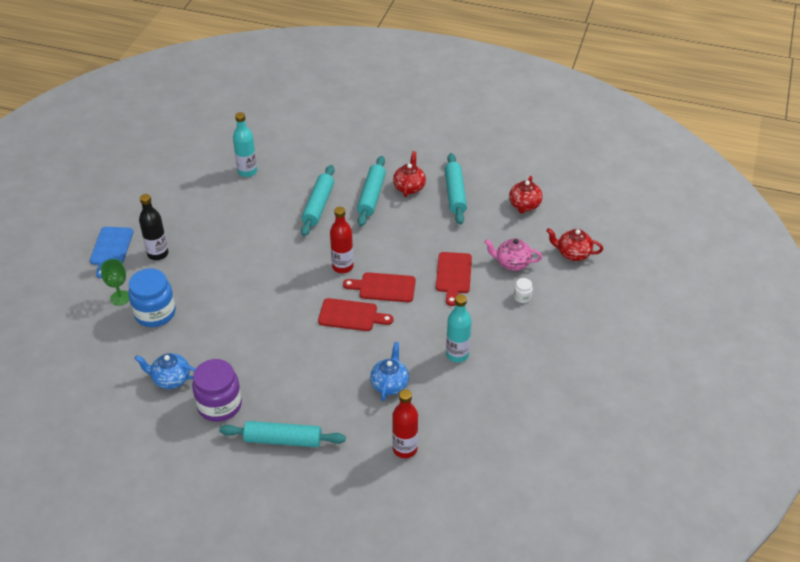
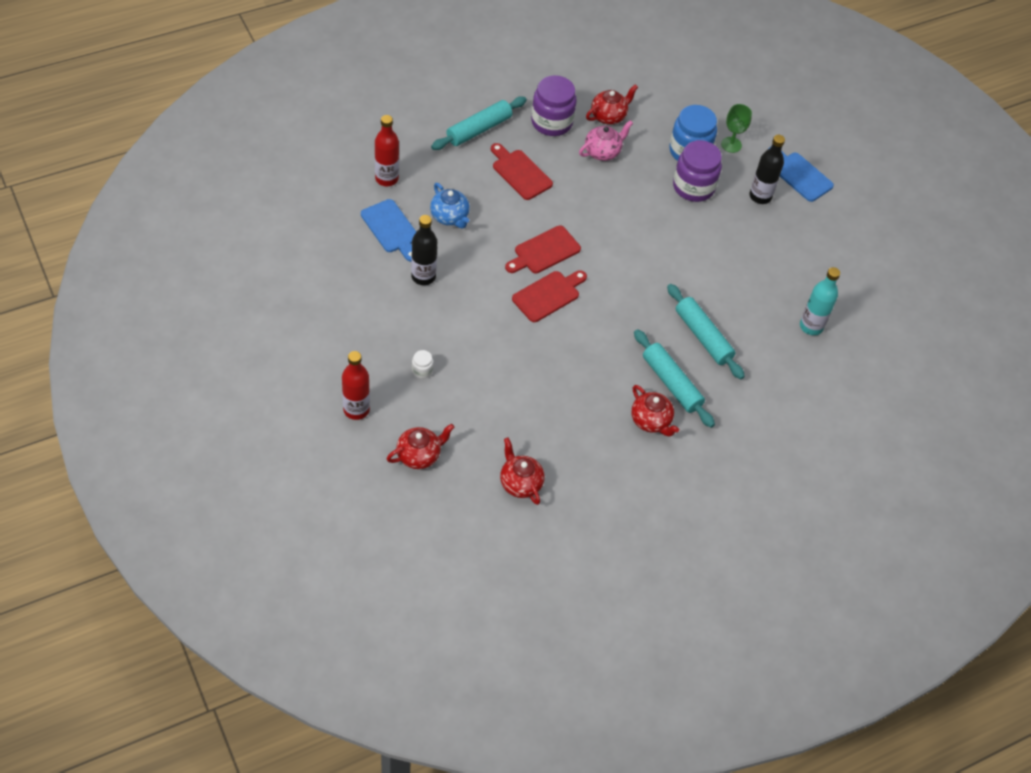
camera: 130 degrees right, 10 degrees up
(171, 379) = (609, 116): blue teapot -> red teapot
(190, 288) = (693, 187): none -> purple jar
(342, 267) = (605, 290): red bottle -> red bottle (356, 410)
(444, 405) = (391, 229): none -> blue cutting board
(453, 275) = (503, 350): red cutting board -> red cutting board (520, 173)
(455, 194) = (600, 446): turquoise rolling pin -> none
(457, 354) = (423, 276): turquoise bottle -> black bottle
(512, 263) = (465, 401): pink teapot -> pink teapot (603, 152)

